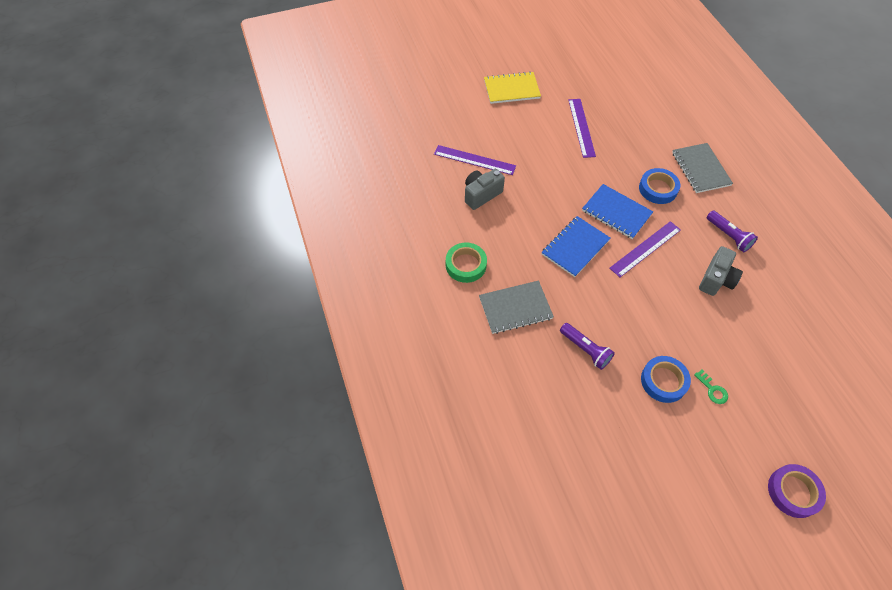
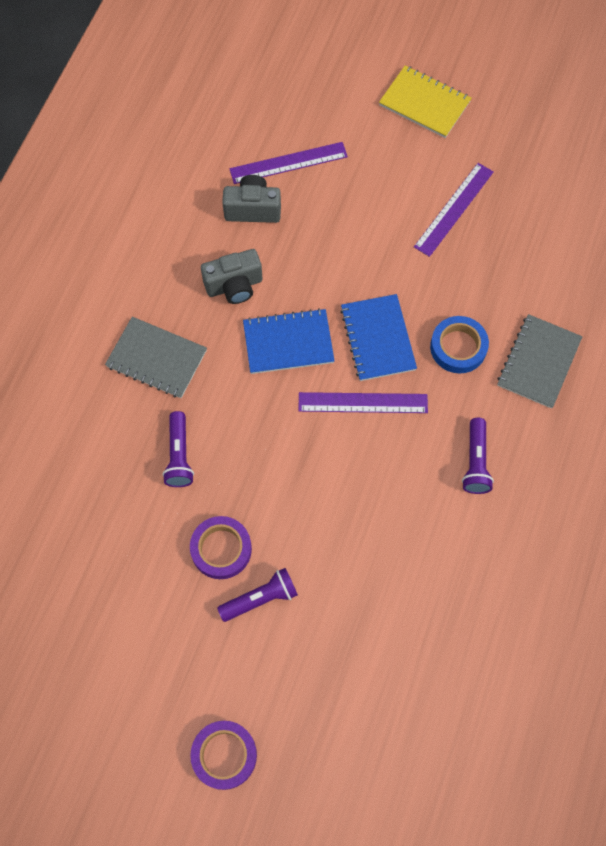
camera: 40 degrees right, 10 degrees up
(466, 265) = (155, 275): green tape -> none
(474, 160) = (288, 163): purple ruler -> purple ruler turned 75 degrees counterclockwise
(663, 381) = (221, 549): blue tape -> purple tape
(712, 390) = (260, 598): green key -> purple flashlight
(716, 279) = (401, 496): grey camera -> grey camera (234, 286)

